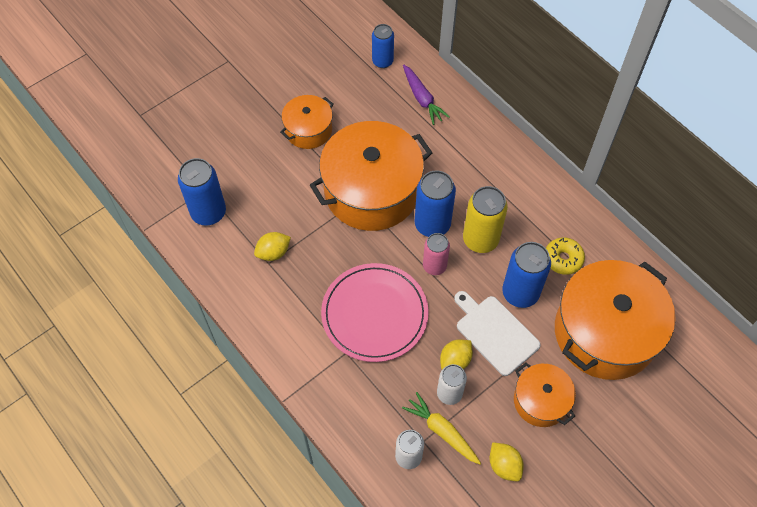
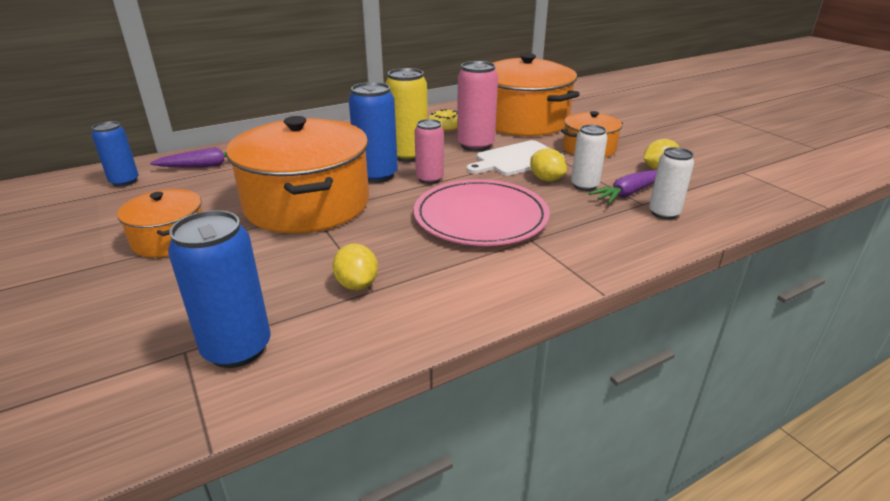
camera: 80 degrees left, 30 degrees down
(442, 431) = (629, 193): yellow carrot -> purple carrot
(520, 293) = (475, 145): blue can -> pink can

